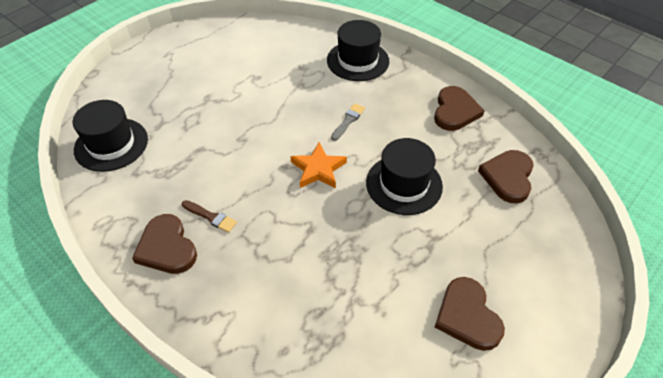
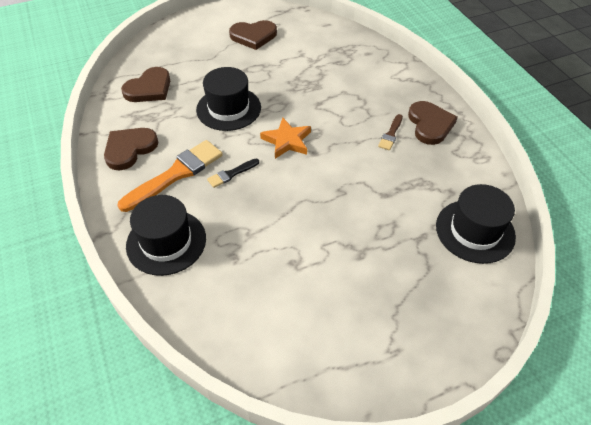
camera: 155 degrees left, 0 degrees up
(211, 217) = (391, 134): brown brush -> brown brush turned 120 degrees counterclockwise
(348, 121) = (231, 174): grey brush -> black brush
(395, 105) = (176, 174): none -> orange brush
(467, 316) = (253, 36): brown heart -> brown heart turned 75 degrees clockwise

